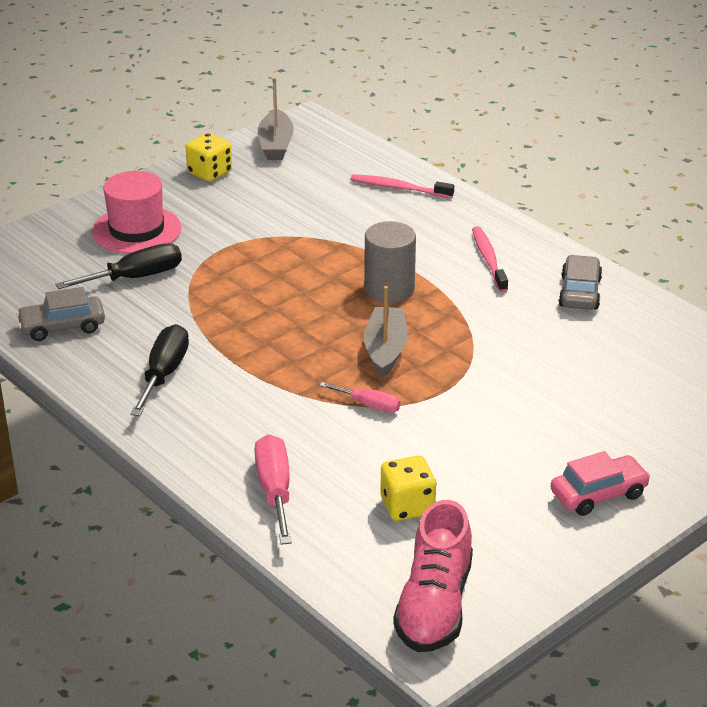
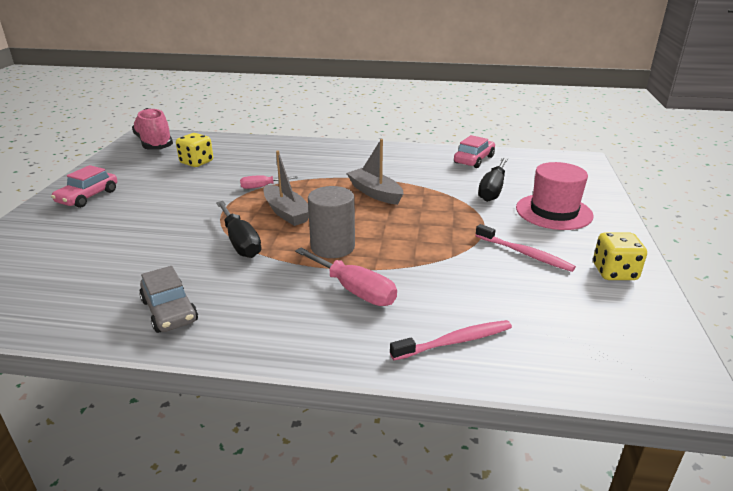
camera: 140 degrees right, 5 degrees down
(62, 327) = (474, 160): grey car -> pink car
(164, 374) = (388, 162): black screwdriver -> black screwdriver (240, 242)
(275, 490) = (268, 148): pink screwdriver -> pink screwdriver (355, 290)
(276, 145) = (640, 331): grey boat -> grey boat (375, 193)
(488, 259) = (281, 305): pink toothbrush -> pink toothbrush (525, 254)

